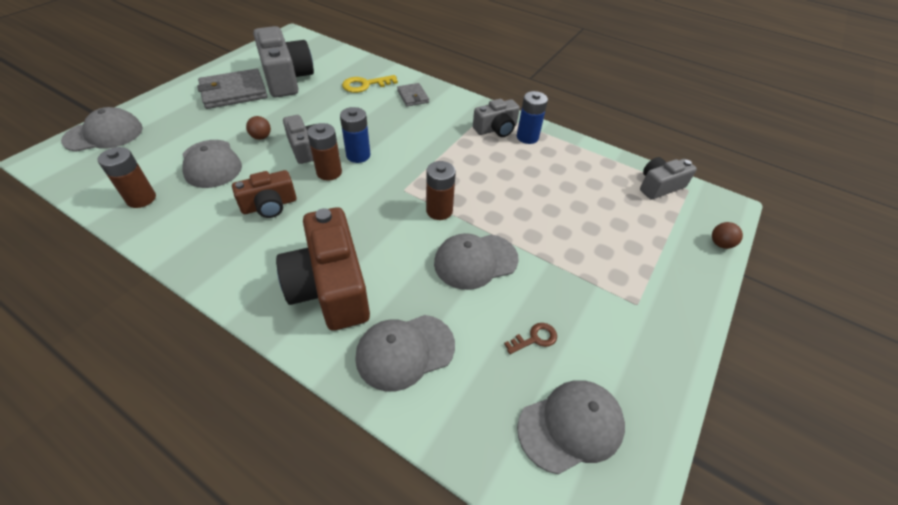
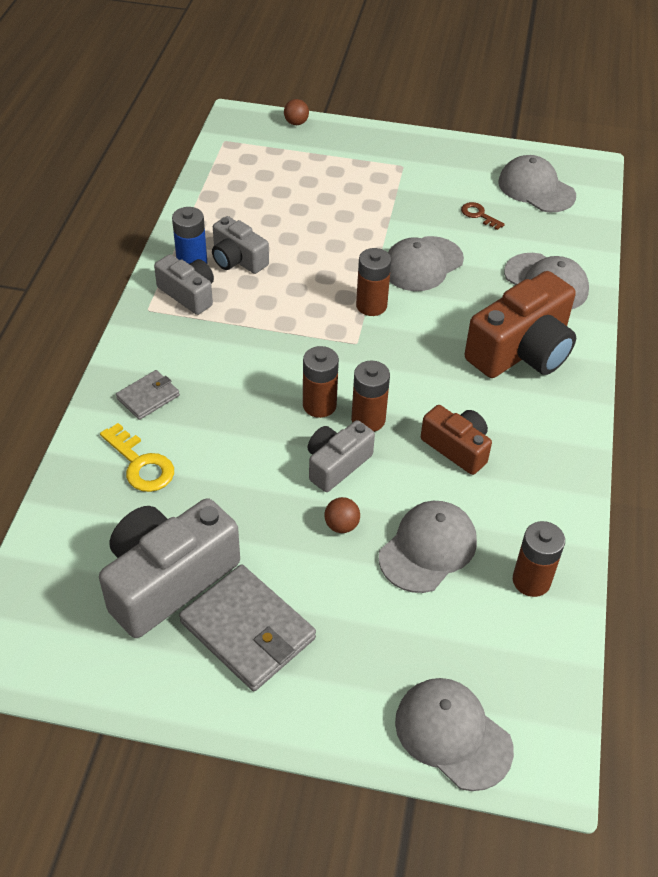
camera: 110 degrees left, 0 degrees up
(358, 155) = (319, 405): blue battery -> brown battery
(475, 261) = (422, 264): grey cap -> grey cap turned 90 degrees clockwise
(659, 186) = (230, 159): grey camera -> grey camera (237, 259)

